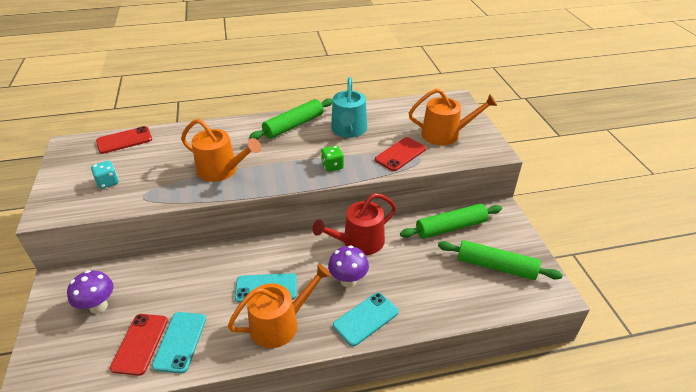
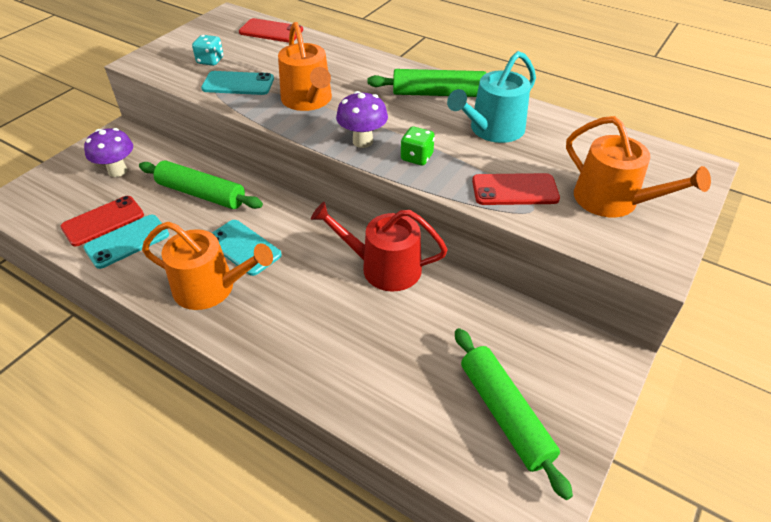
camera: 45 degrees right, 5 degrees up
(348, 281) = (320, 297): purple mushroom -> purple mushroom (362, 141)
(366, 319) = (285, 347): turquoise phone -> turquoise phone (238, 84)
(450, 227) = (511, 327): green rolling pin -> green rolling pin (201, 194)

